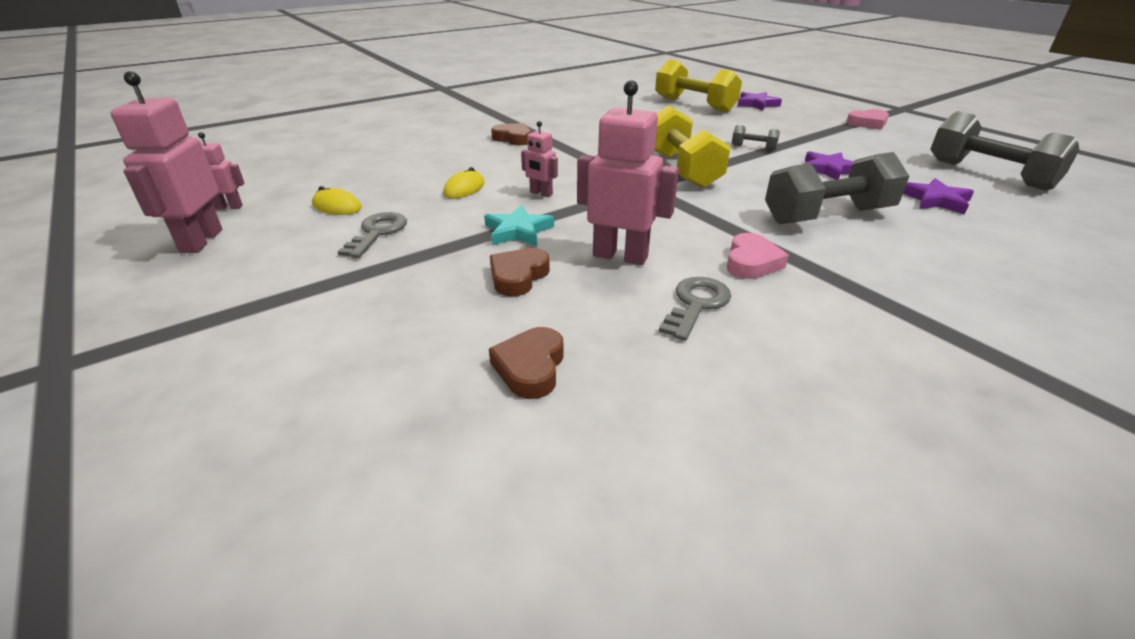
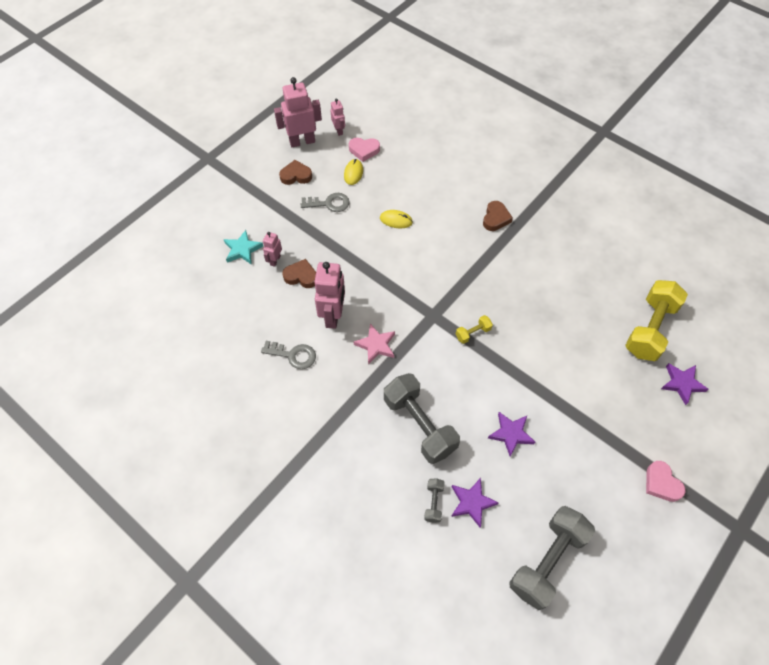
camera: 75 degrees right, 25 degrees up
(518, 231) = (349, 263): turquoise star -> turquoise star (242, 249)
(530, 367) = (233, 300): brown heart -> brown heart (296, 175)
(541, 193) = (402, 260): pink robot -> pink robot (275, 260)
(681, 169) = (473, 333): yellow dumbbell -> yellow dumbbell, size x0.44
(688, 229) = (376, 345): none -> pink star
(751, 262) = (343, 379): pink heart -> pink heart (364, 150)
(753, 147) = (543, 380): grey dumbbell -> grey dumbbell (433, 502)

